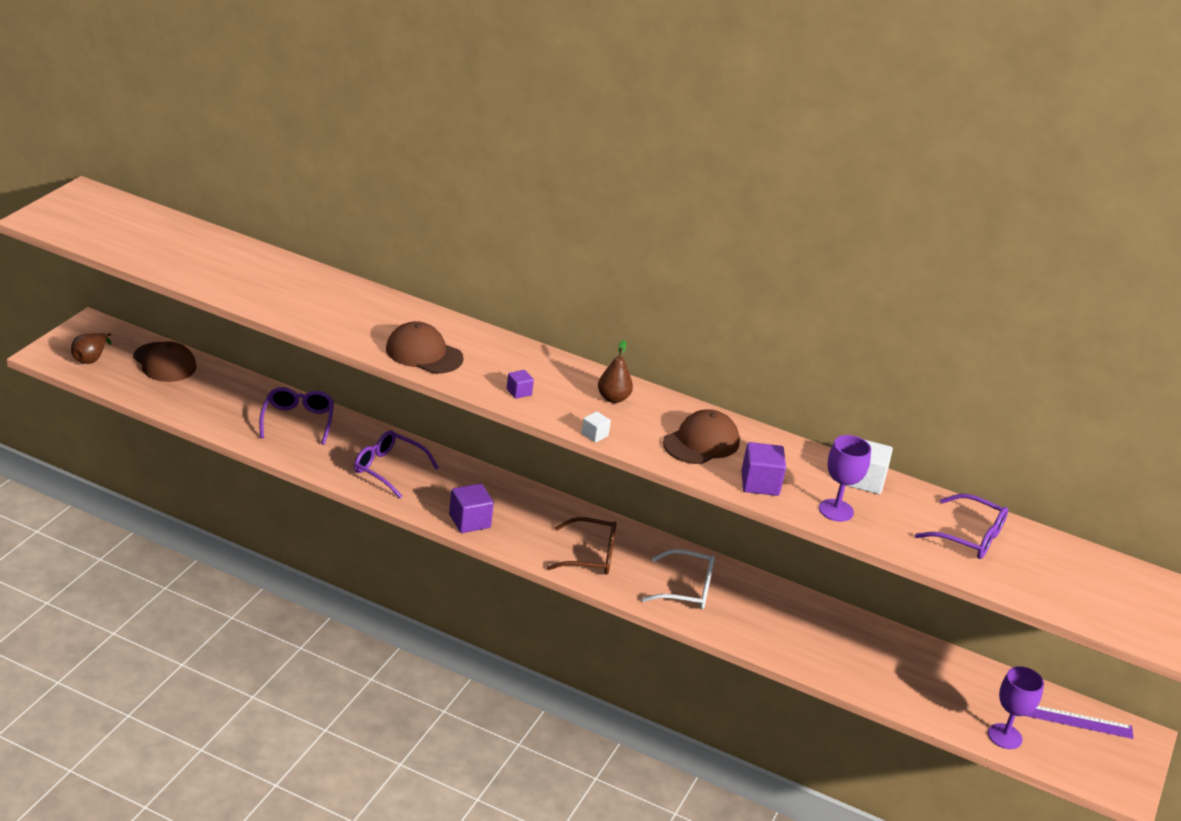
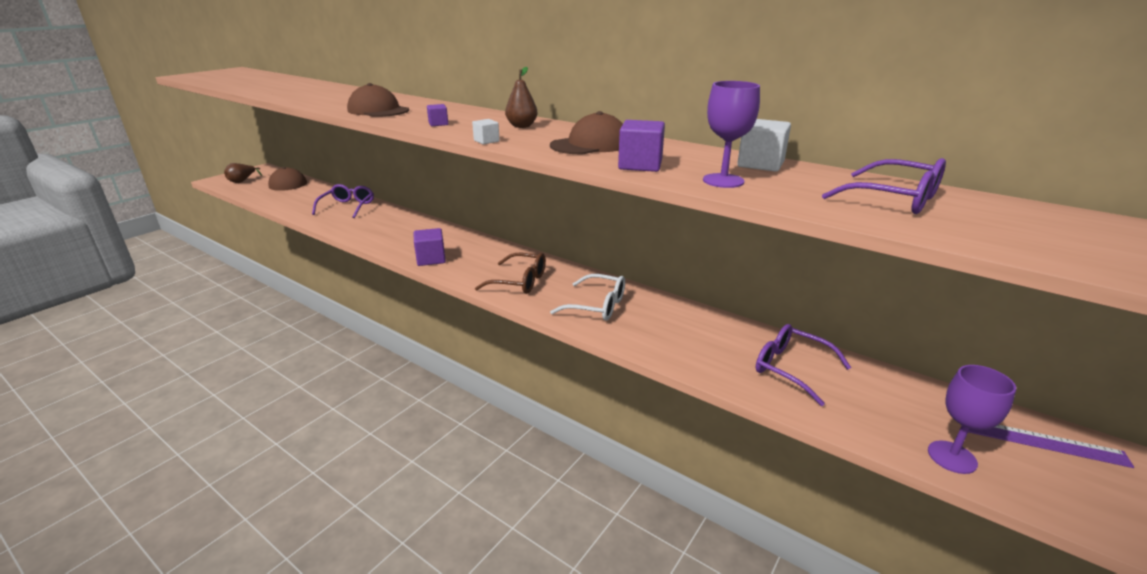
camera: 15 degrees right, 5 degrees down
(388, 469) = (391, 230): purple glasses -> purple glasses (791, 369)

